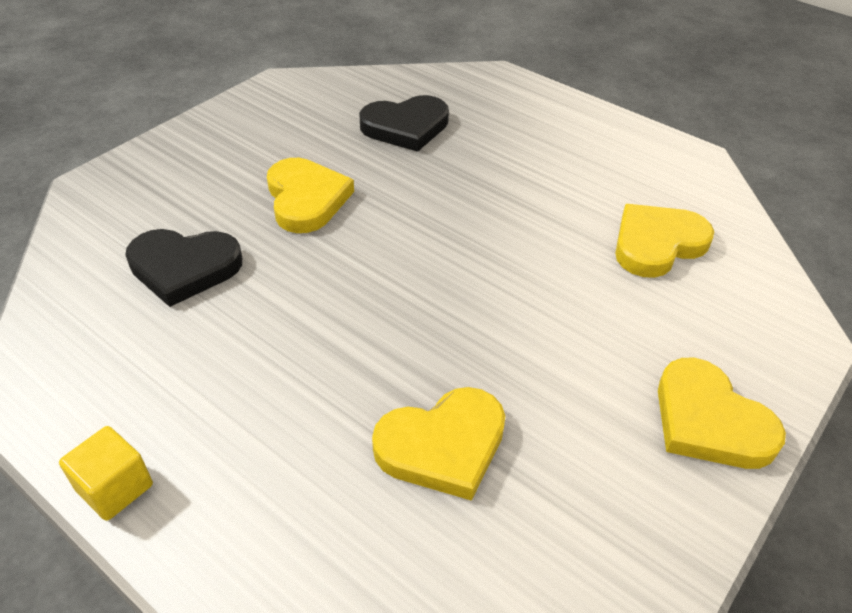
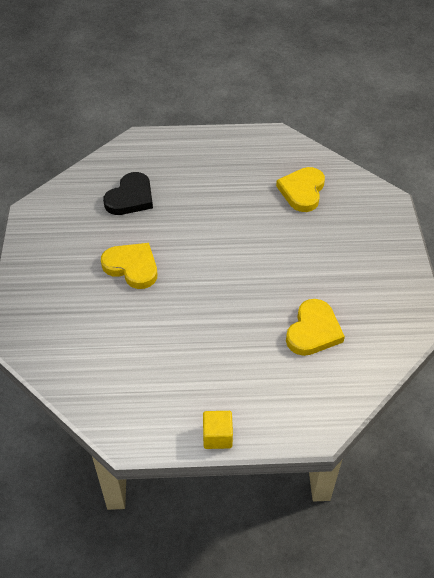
camera: 40 degrees left, 5 degrees up
(184, 268) = (121, 338): black heart -> none
(709, 421) = (388, 256): yellow heart -> none

